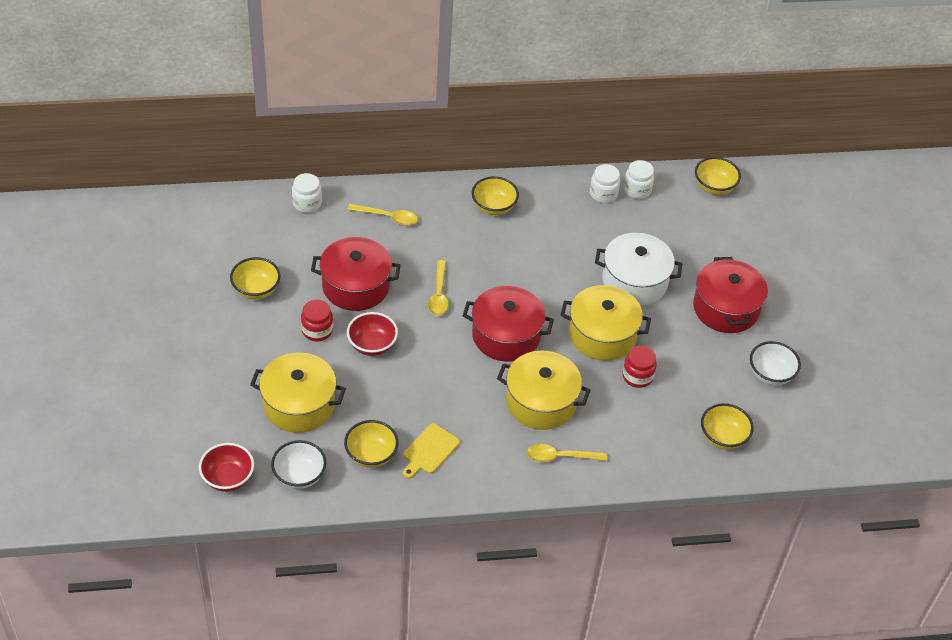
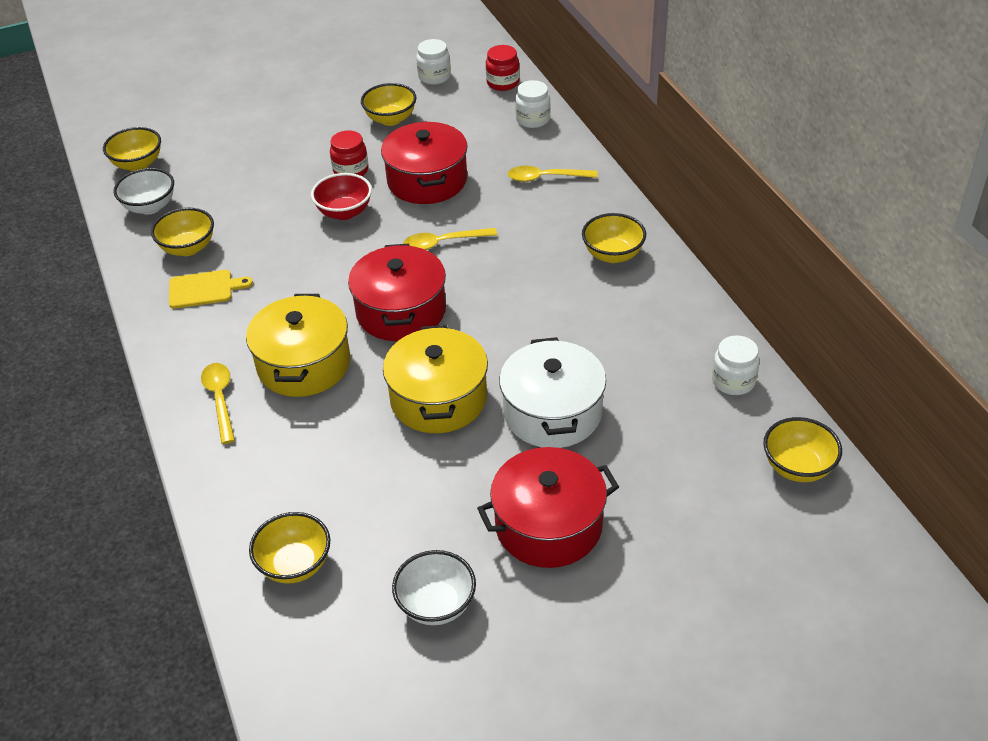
camera: 80 degrees right, 5 degrees down
(228, 478) = (138, 164): red bowl -> yellow bowl
(299, 404) = (244, 183): yellow pot -> none
(388, 217) = (545, 178): yellow spoon -> yellow spoon turned 90 degrees clockwise
(429, 451) = (204, 289): yellow cutting board -> yellow cutting board turned 150 degrees clockwise
(603, 194) = (702, 348): white jar -> white jar (434, 77)
(637, 376) = (378, 449): red jar -> red jar (503, 83)

